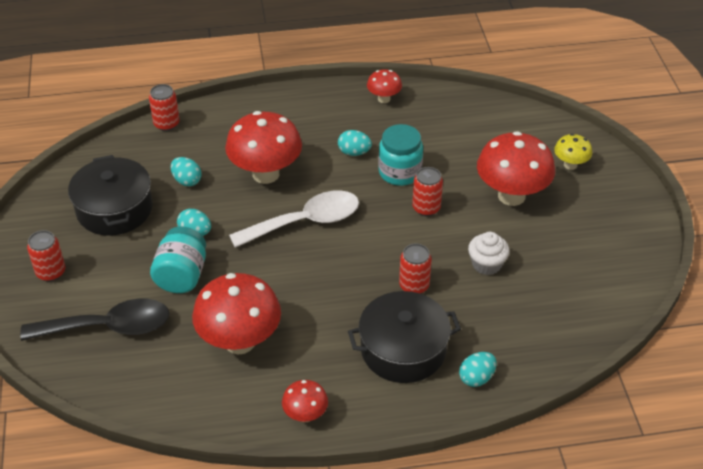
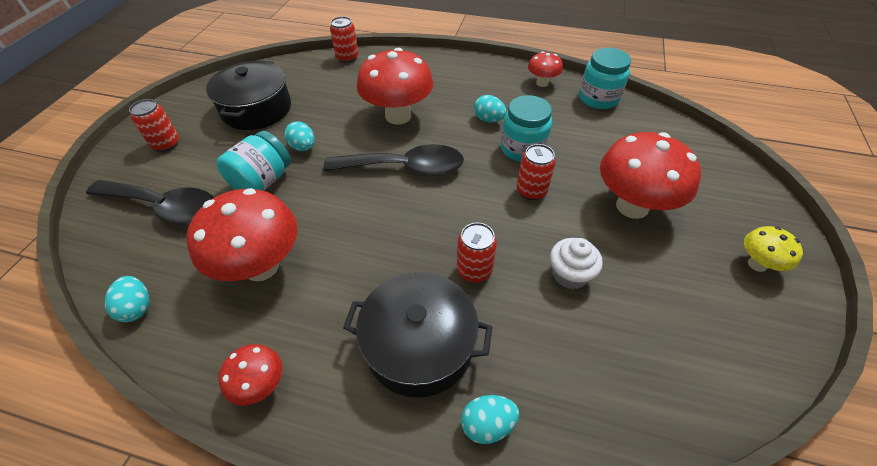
camera: 25 degrees right, 5 degrees up
(187, 181) = (329, 103): turquoise egg -> turquoise egg (137, 307)
(305, 222) = (405, 168): white spoon -> black spoon
(443, 101) = (598, 98): none -> turquoise jar
(570, 165) = (715, 194): yellow mushroom -> yellow mushroom (757, 264)

